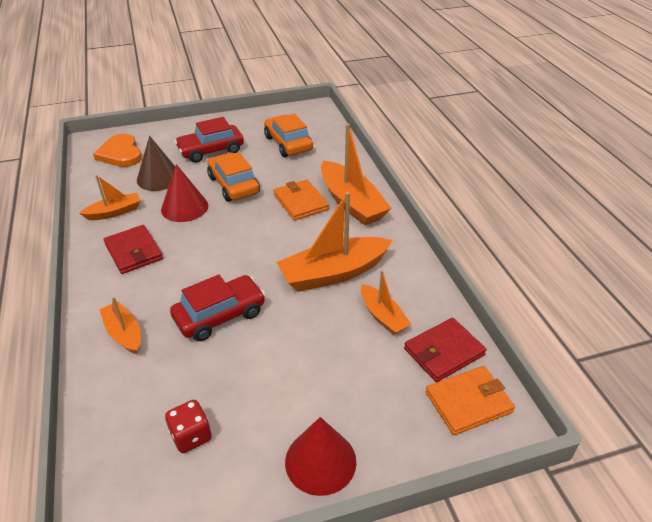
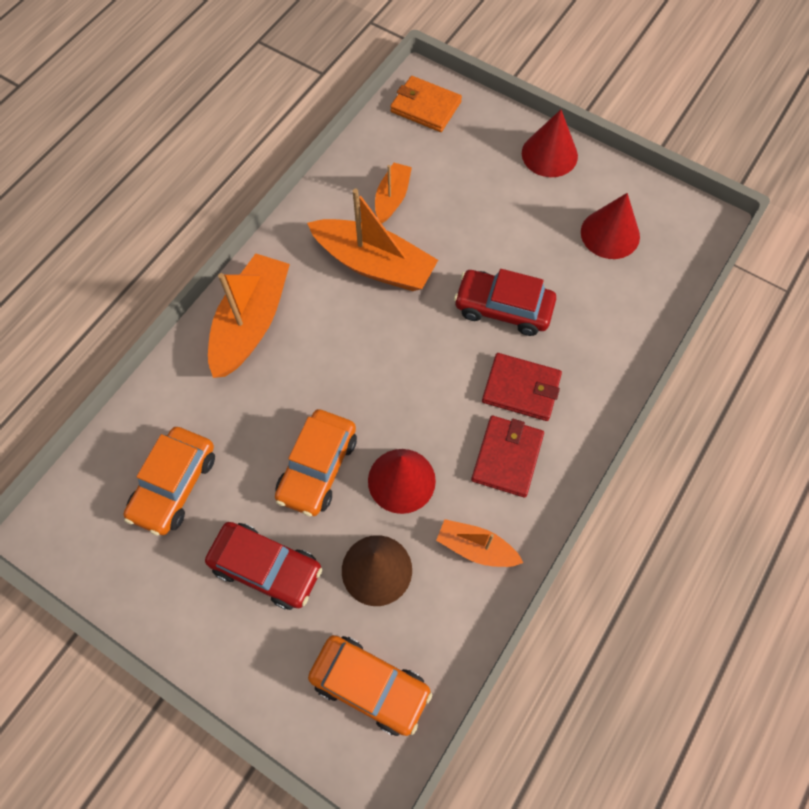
camera: 130 degrees left, 25 degrees up
(120, 153) = (370, 685): orange heart -> orange car
(124, 333) = (590, 360): orange boat -> none
(191, 436) = (610, 234): red dice -> red cone
(300, 202) = (290, 371): orange wallet -> none
(443, 352) = (392, 141): red wallet -> red wallet (521, 389)

